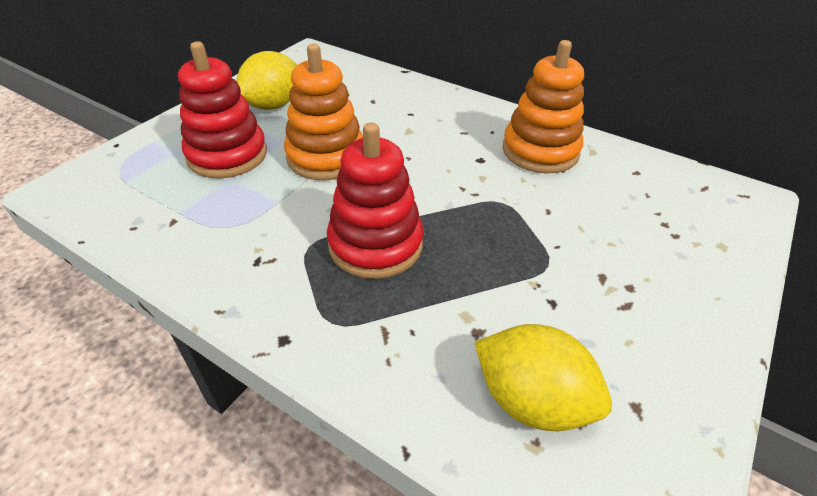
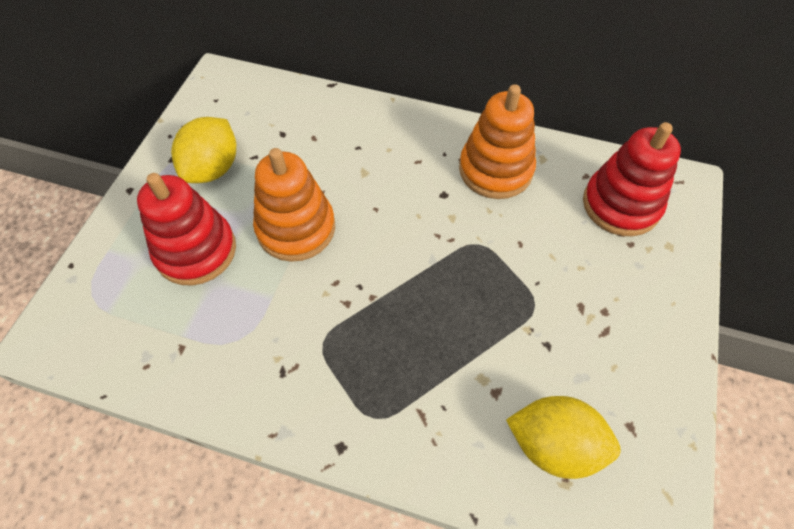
camera: 15 degrees left, 15 degrees up
(375, 245) = (382, 324): red stacking toy -> red stacking toy (621, 205)

